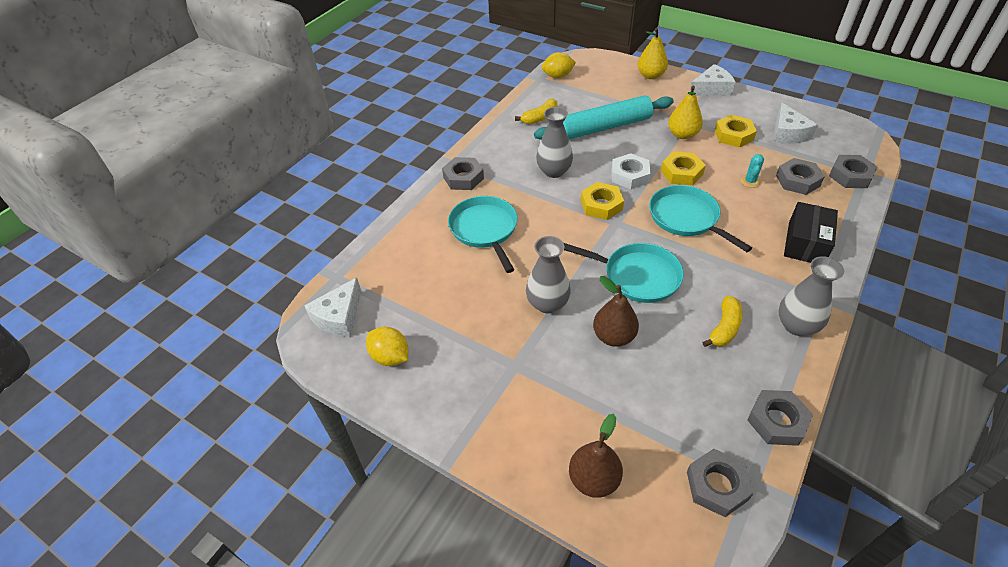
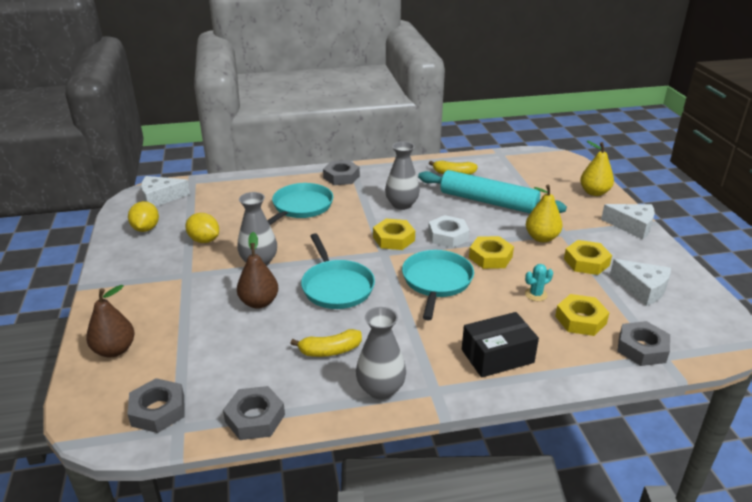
camera: 45 degrees right, 15 degrees down
(558, 76) = (516, 158): yellow lemon -> yellow lemon (204, 240)
(787, 133) = (642, 289): white cheese -> white cheese turned 90 degrees counterclockwise
(797, 180) = (580, 320): grey nut -> yellow nut

